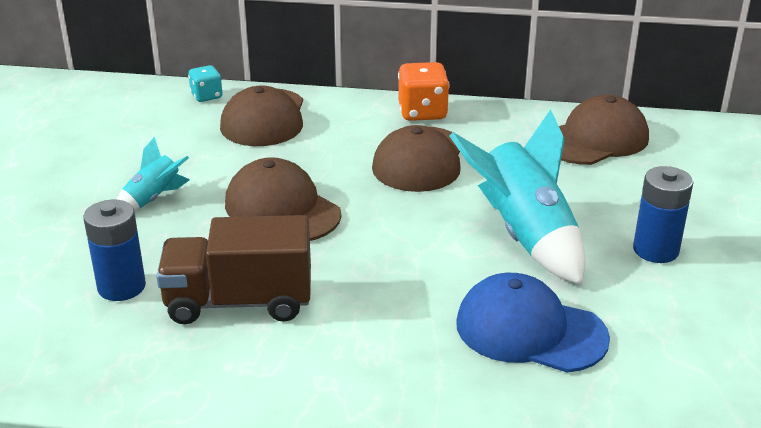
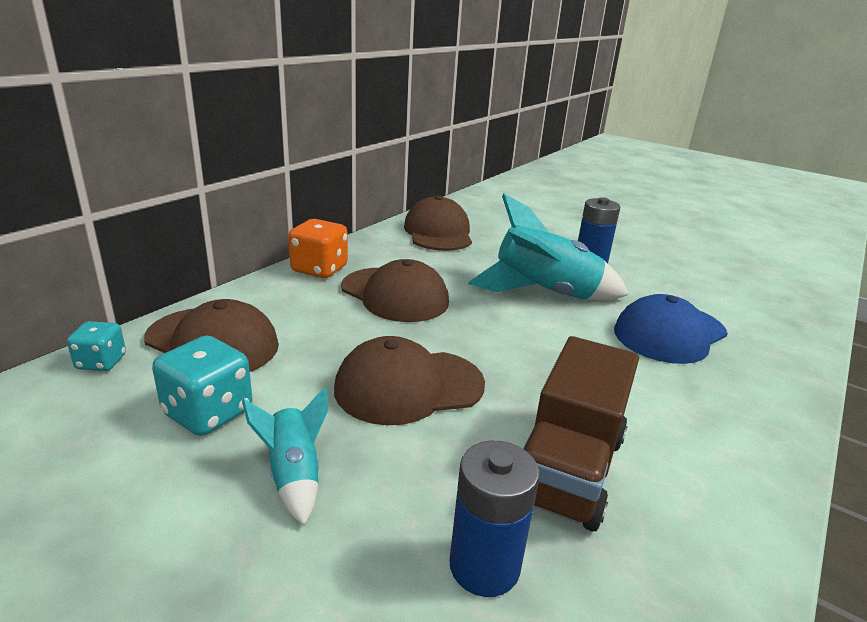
camera: 65 degrees left, 5 degrees down
(187, 150) = (208, 413): none -> turquoise dice

